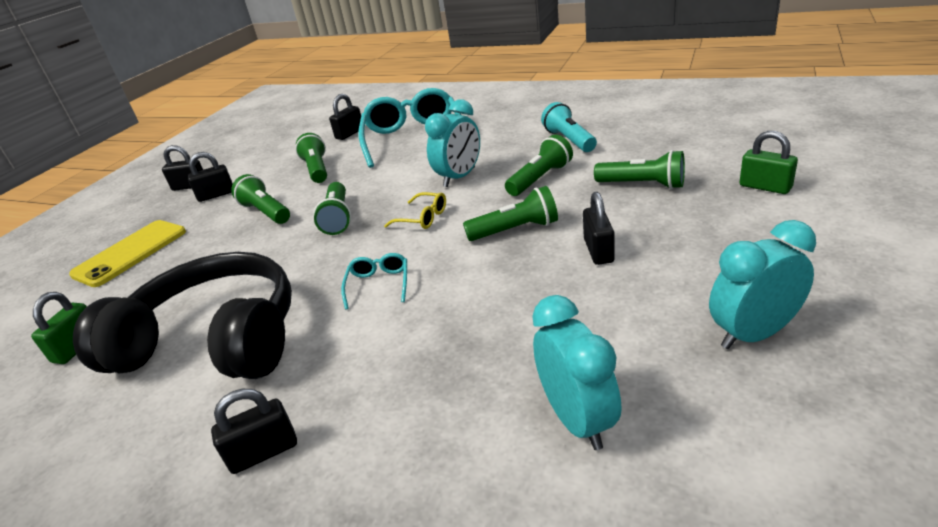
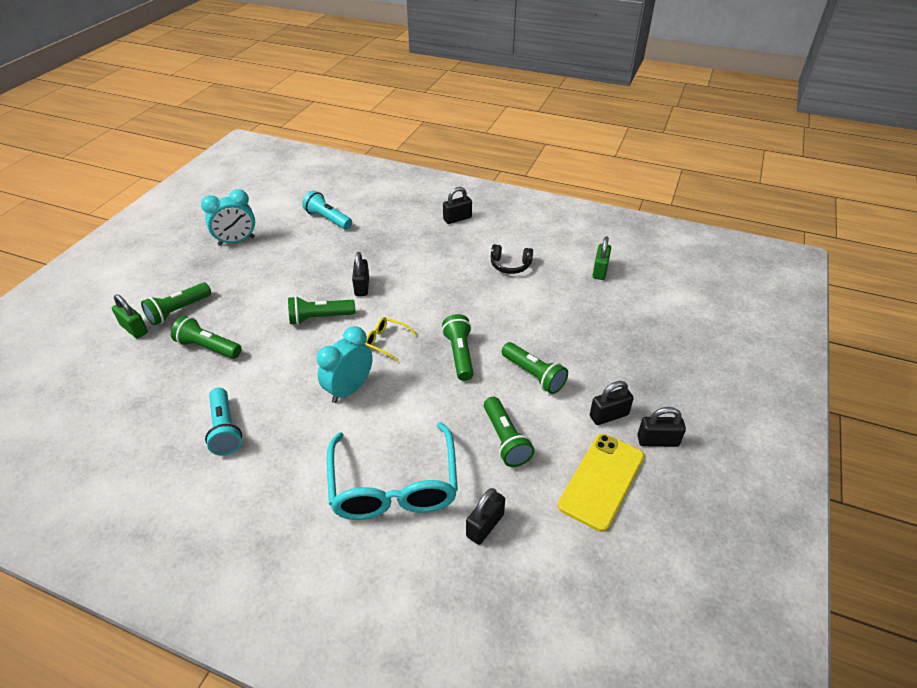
camera: 175 degrees right, 10 degrees up
(130, 253) = (637, 344): yellow phone -> yellow phone (602, 481)
(214, 340) = (510, 265): black headphones -> black headphones, size x0.40
(379, 284) = (416, 288): turquoise glasses -> none
(540, 179) = (280, 371): green flashlight -> green flashlight (178, 311)
(577, 419) = (328, 219): turquoise clock -> turquoise flashlight
(598, 251) = (275, 293): black padlock -> black padlock (362, 286)

